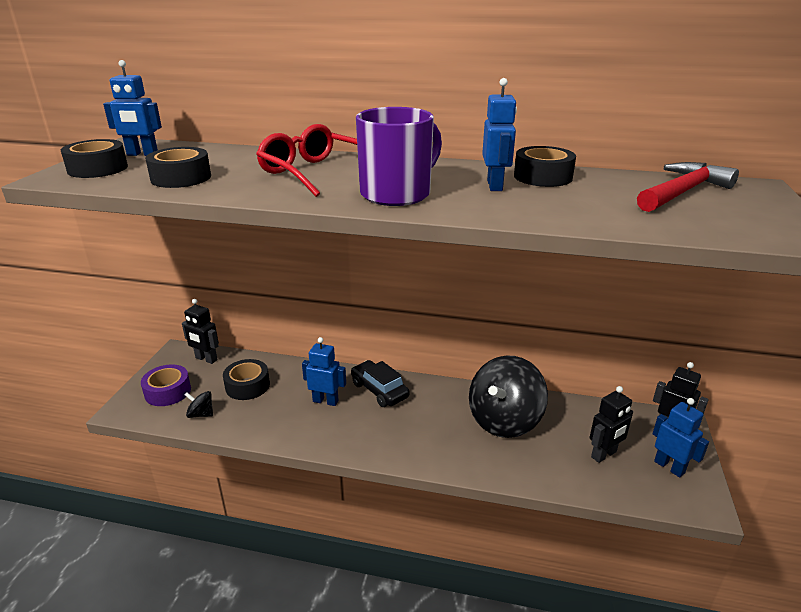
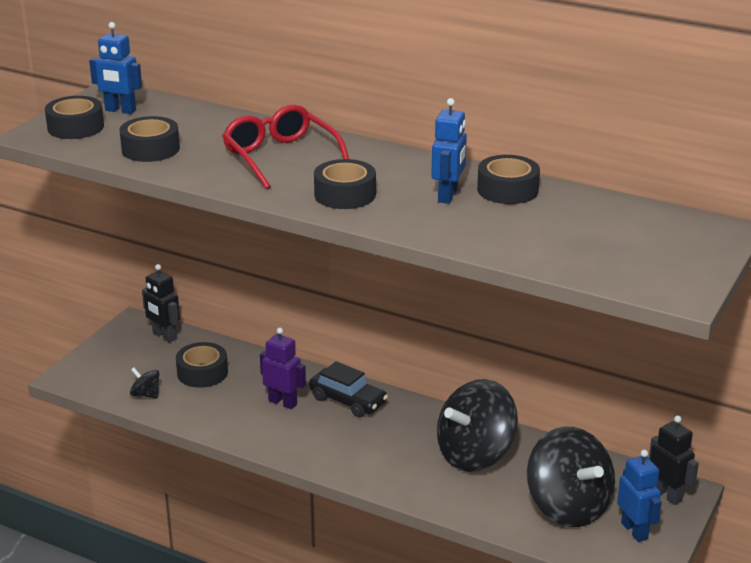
camera: 15 degrees right, 0 degrees up
(168, 391) = (115, 365): purple tape -> none
(325, 401) = (283, 402): blue robot -> purple robot
(379, 390) = (348, 401): black car -> black car turned 150 degrees clockwise
(397, 194) = (345, 194): purple mug -> black tape
(604, 454) = (568, 507): black robot -> black spinning top
(682, 192) = (632, 227): red hammer -> none

